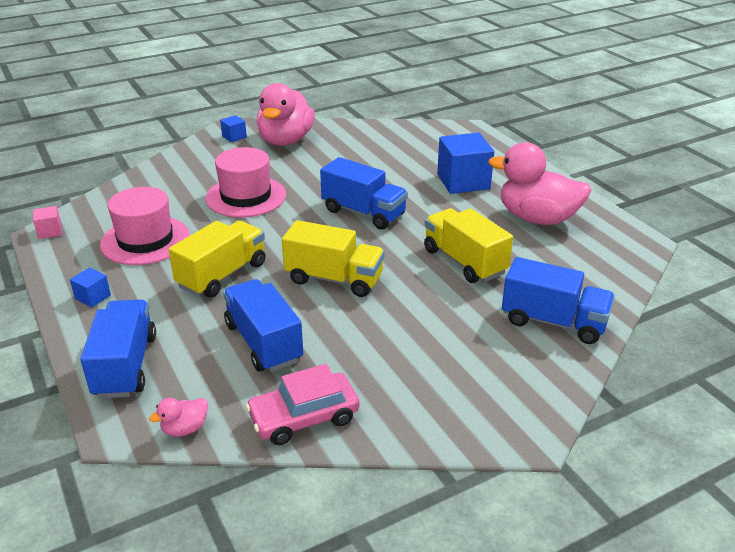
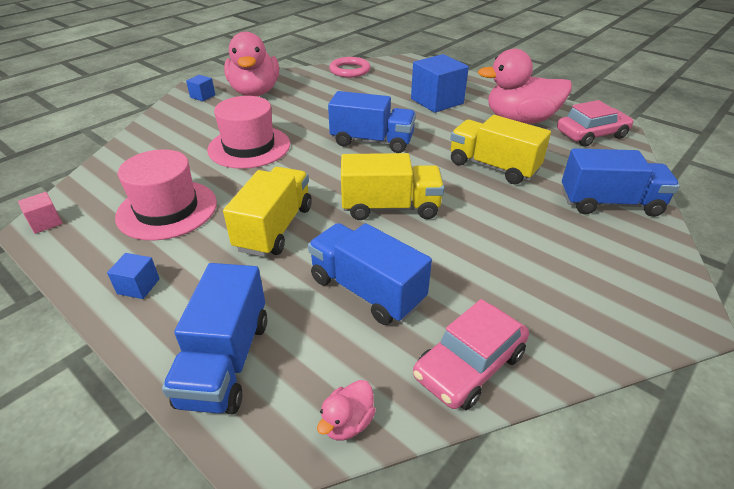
camera: 20 degrees left, 5 degrees up
(125, 366) = (225, 361): blue truck -> blue truck turned 150 degrees counterclockwise
(397, 131) = (349, 70): none -> pink ring
(603, 249) = (591, 134): none -> pink car

